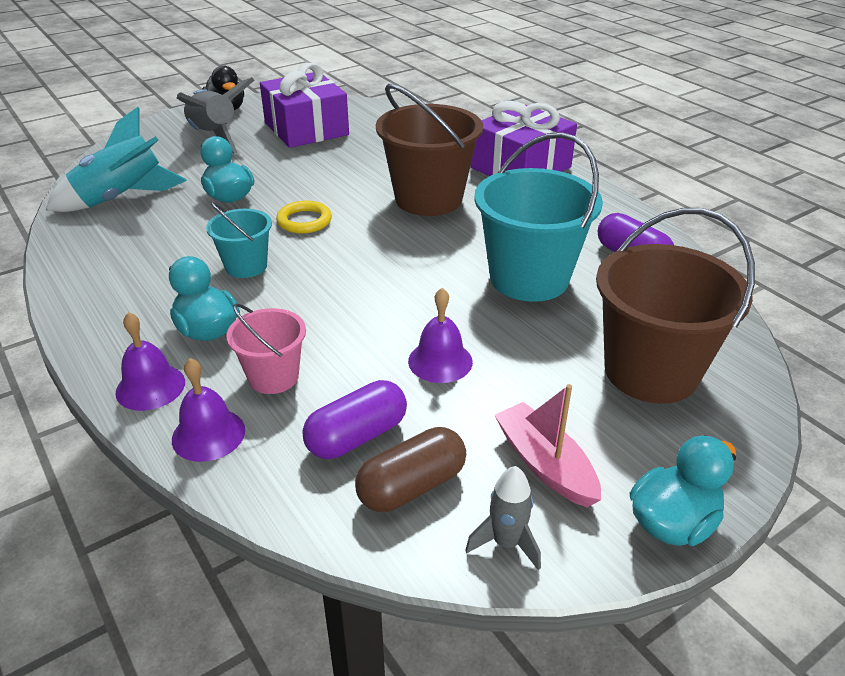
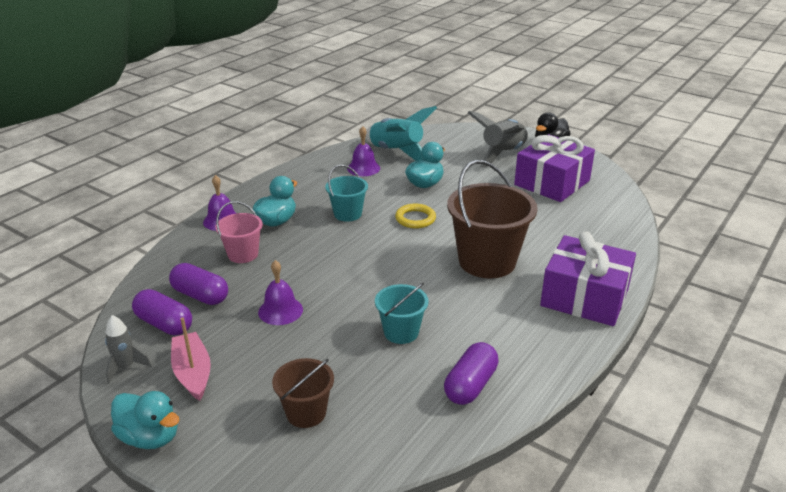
camera: 70 degrees right, 5 degrees down
(208, 434) = (190, 248): purple bell -> purple bell (363, 168)
(412, 486) = (164, 324): brown capsule -> purple capsule
(529, 278) = (401, 332): turquoise bucket -> turquoise bucket, size x0.54
(545, 464) = (192, 372): pink boat -> pink boat turned 60 degrees counterclockwise
(651, 372) = (306, 413): brown bucket -> brown bucket, size x0.54

